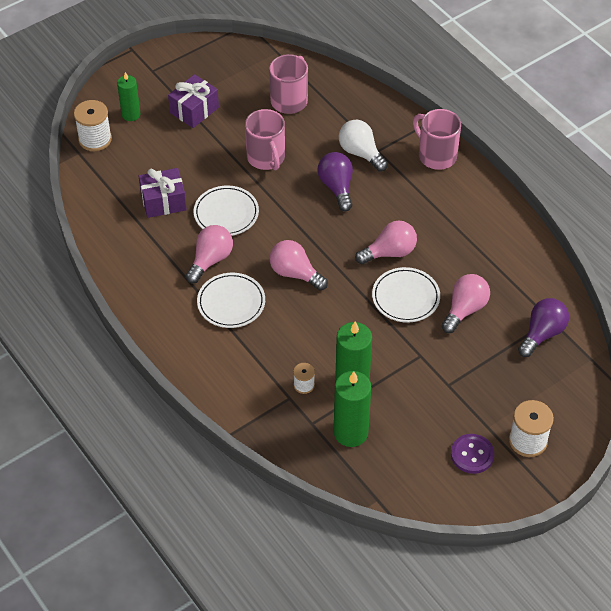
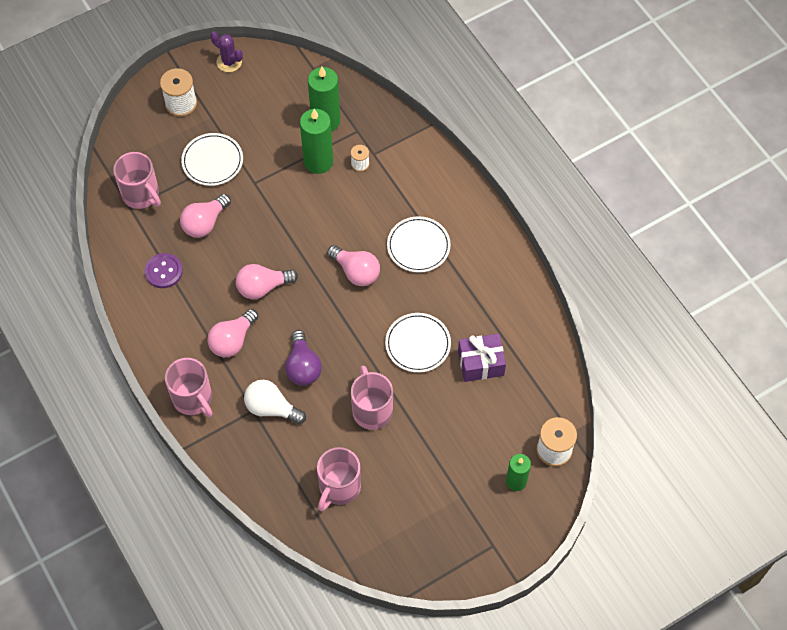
camera: 175 degrees left, 10 degrees up
(194, 110) = (446, 482): purple gift -> none
(210, 260) = (435, 292): pink light bulb -> pink light bulb (232, 340)
(361, 153) = (271, 408): white light bulb -> white light bulb turned 150 degrees clockwise
(405, 297) = (256, 239): white plate -> white plate (212, 161)
(472, 454) = (229, 96): purple button -> purple button (163, 271)
(483, 499) = (229, 62): none -> purple cactus
(542, 334) = (141, 194): purple light bulb -> pink mug

